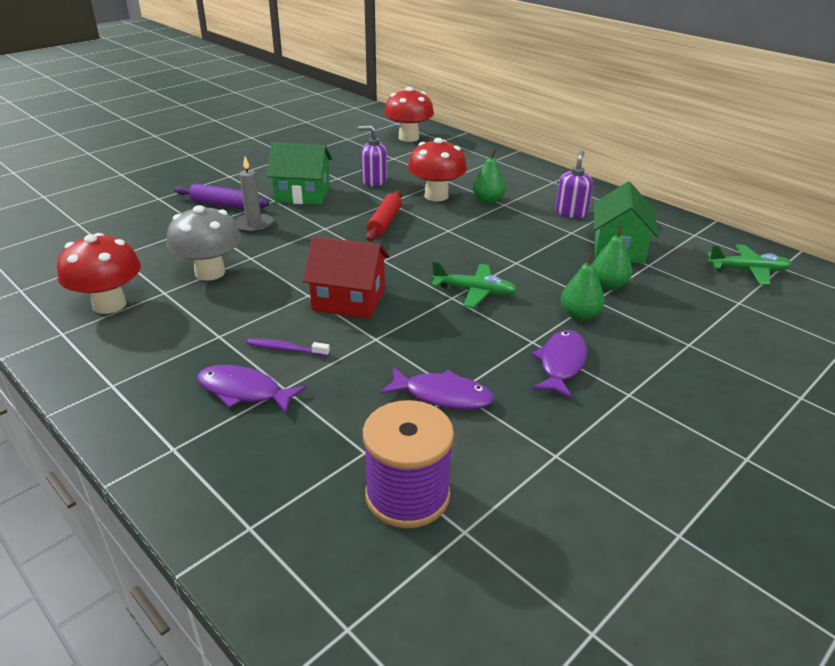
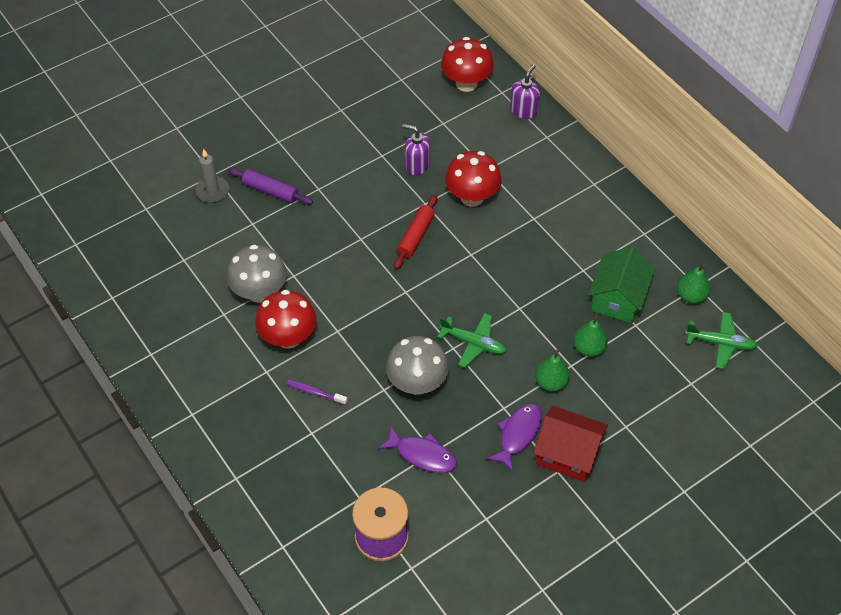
camera: 10 degrees right, 20 degrees up
(109, 304) = (182, 324): red mushroom -> red mushroom (288, 337)
(244, 391) = (283, 432): purple fish -> none
(254, 225) = (298, 227): grey candle -> grey candle (212, 191)
(302, 194) = (346, 182): green house -> none
(349, 300) = (369, 341): red house -> red house (567, 454)
(417, 330) = (417, 383): none -> grey mushroom
(488, 201) = (519, 211): green pear -> green pear (691, 296)
(571, 213) = (593, 239): purple soap dispenser -> purple soap dispenser (524, 111)

